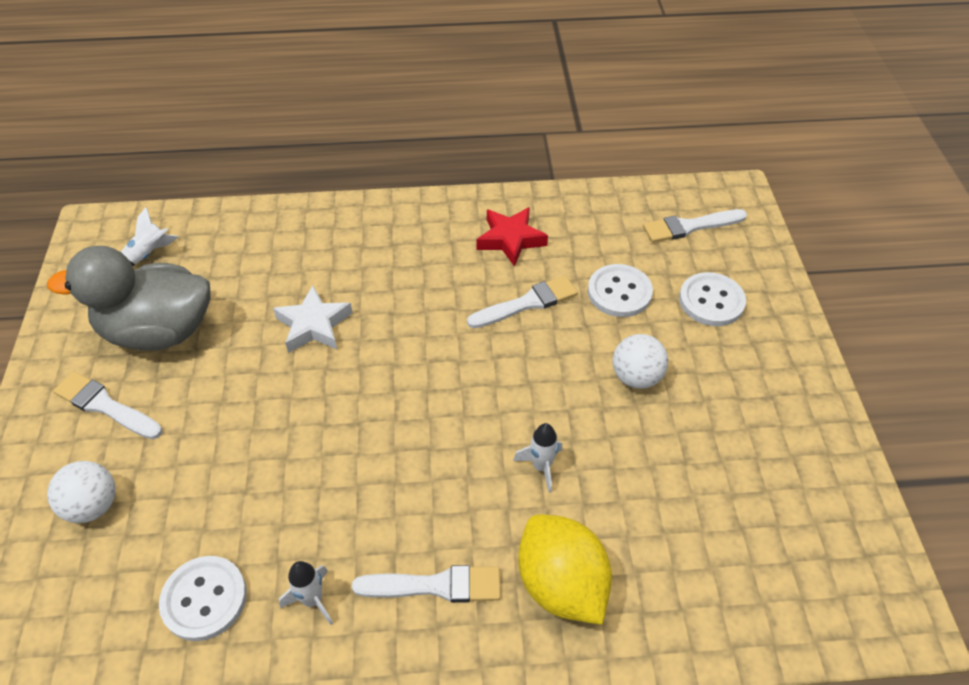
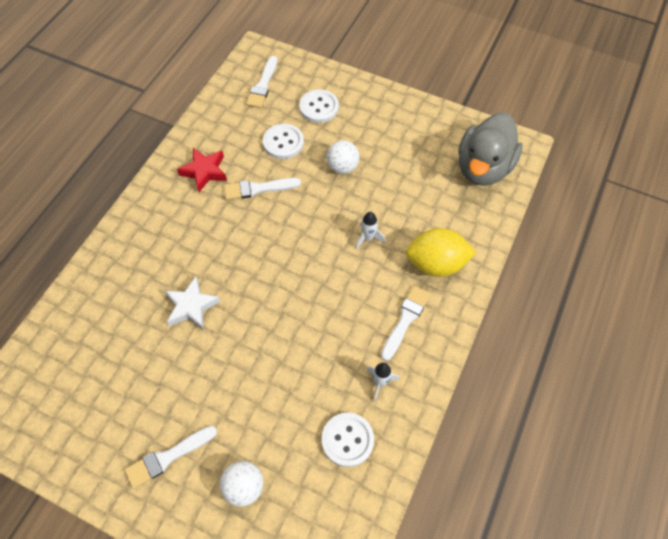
camera: 60 degrees left, 10 degrees up
(149, 254) = (45, 386): white rocket -> none
(159, 331) = (126, 402): grey duck -> grey duck (483, 168)
(526, 303) = (258, 189): white brush -> white brush turned 105 degrees counterclockwise

